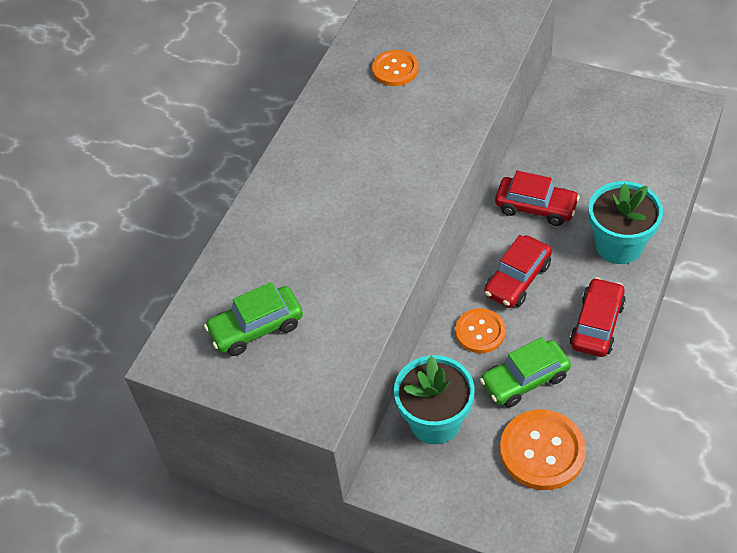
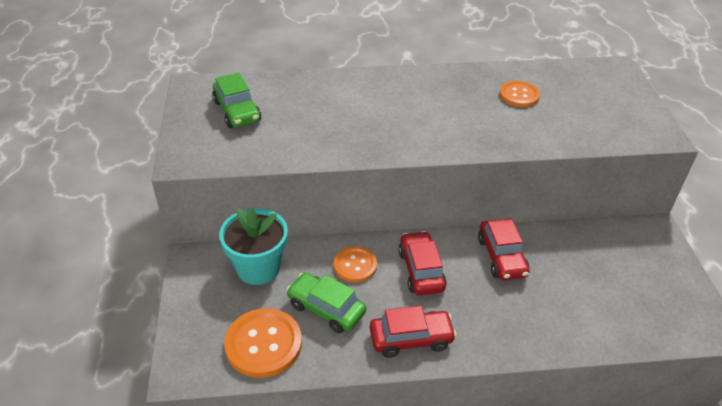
camera: 55 degrees right, 10 degrees down
(256, 328) = (237, 111): green car -> green car turned 150 degrees counterclockwise
(517, 279) = (421, 270): red car -> red car turned 75 degrees clockwise
(619, 245) = (506, 326): turquoise flower pot -> none

